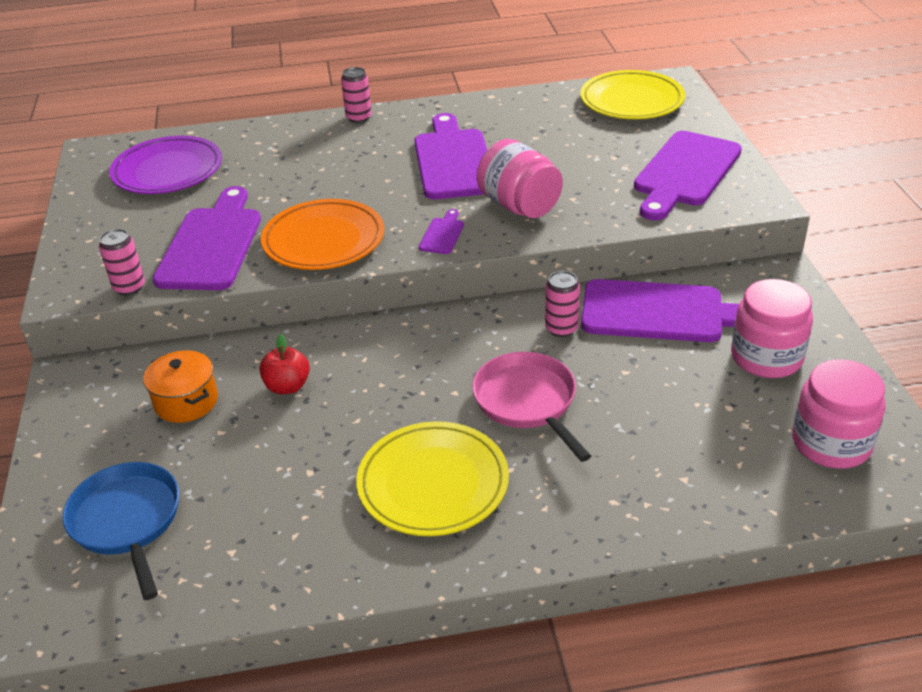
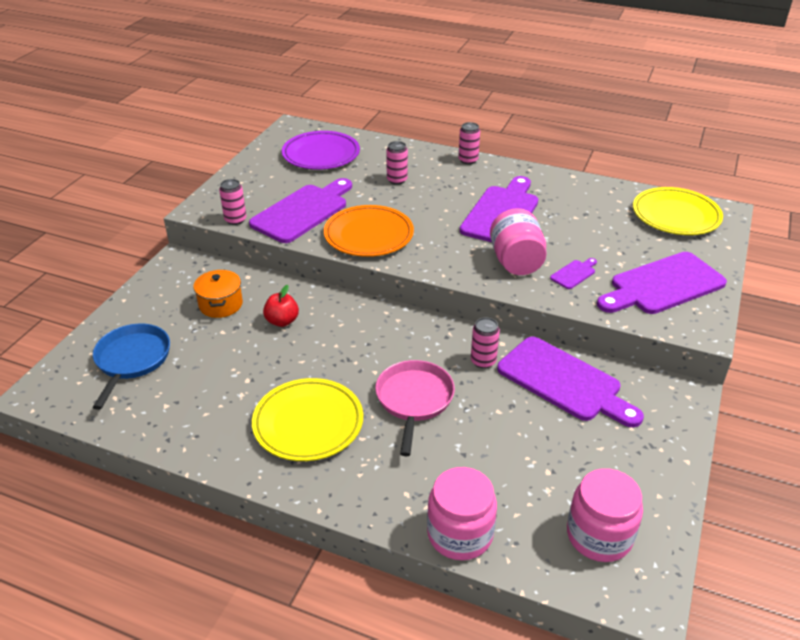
camera: 30 degrees right, 0 degrees up
(295, 167) = (397, 180): none -> pink can
(442, 234) = (446, 261): purple cutting board -> purple cutting board (574, 274)
(766, 357) = (611, 450): pink jar -> pink jar (460, 534)

